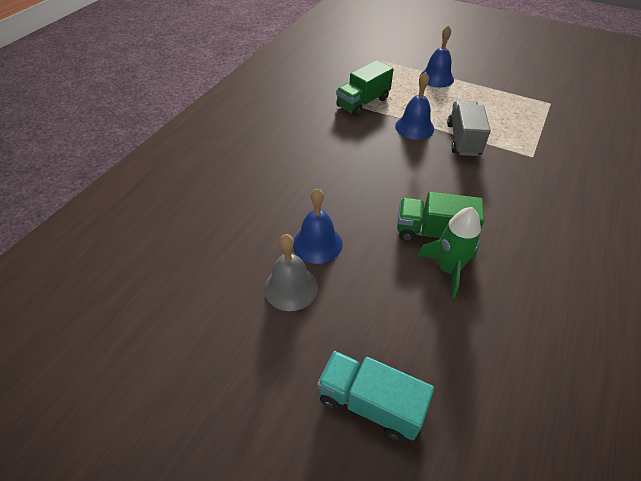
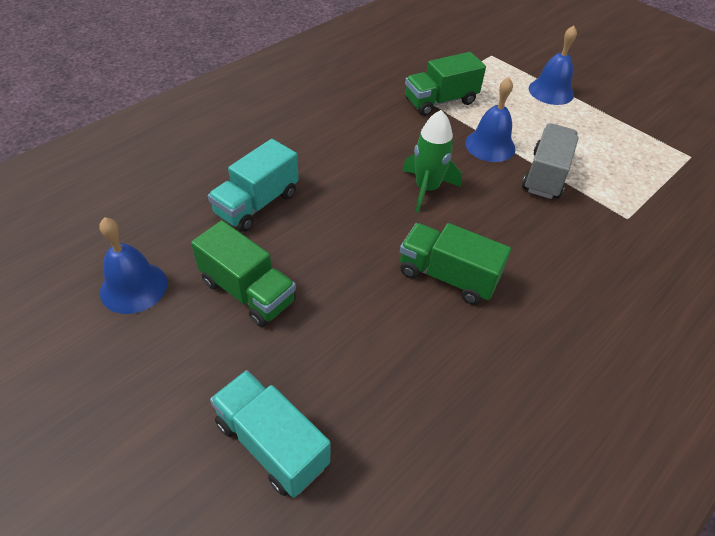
camera: 15 degrees right, 0 degrees up
(263, 215) = (257, 204): none -> turquoise truck
(291, 287) = (247, 291): grey bell -> green truck
(317, 243) = (302, 251): blue bell -> blue bell (133, 287)
(448, 269) = (443, 324): green rocket -> green rocket (427, 189)

